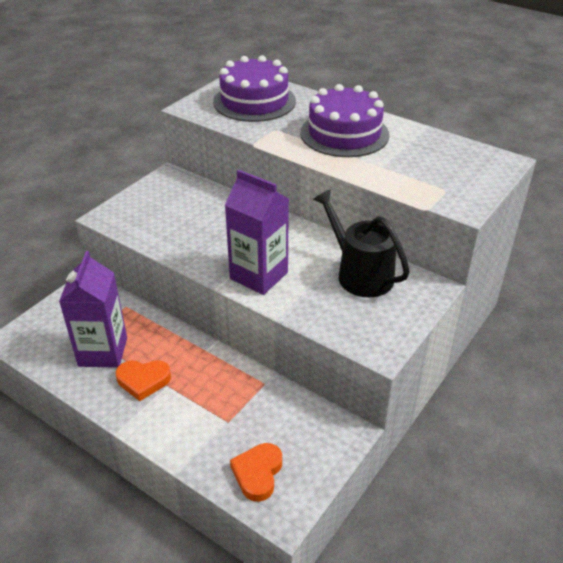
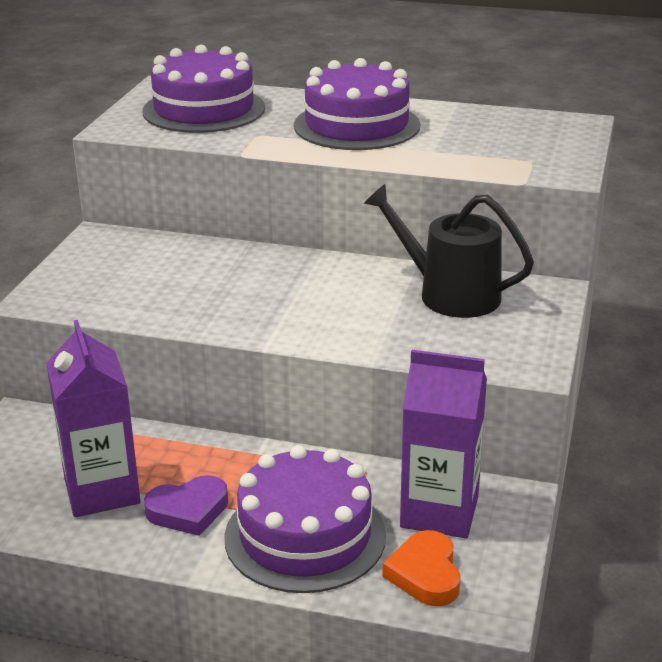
camera: 20 degrees left, 10 degrees down
(143, 381) = (188, 510): orange heart -> purple heart
(200, 421) = (305, 536): none -> purple cake
(259, 275) = (315, 322): purple carton -> purple carton (439, 512)

